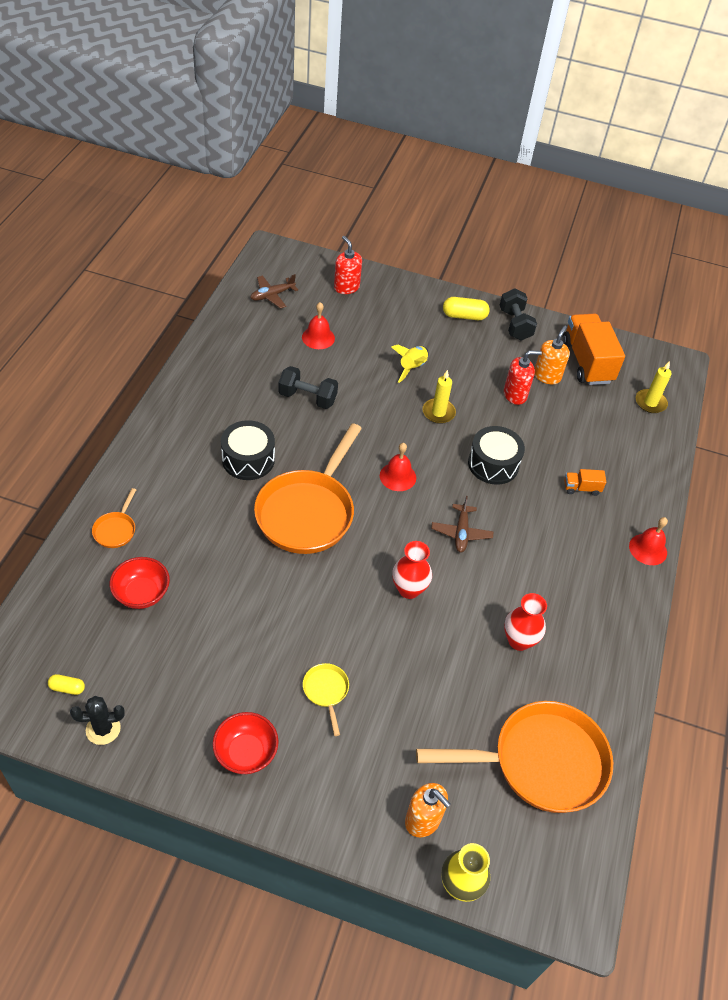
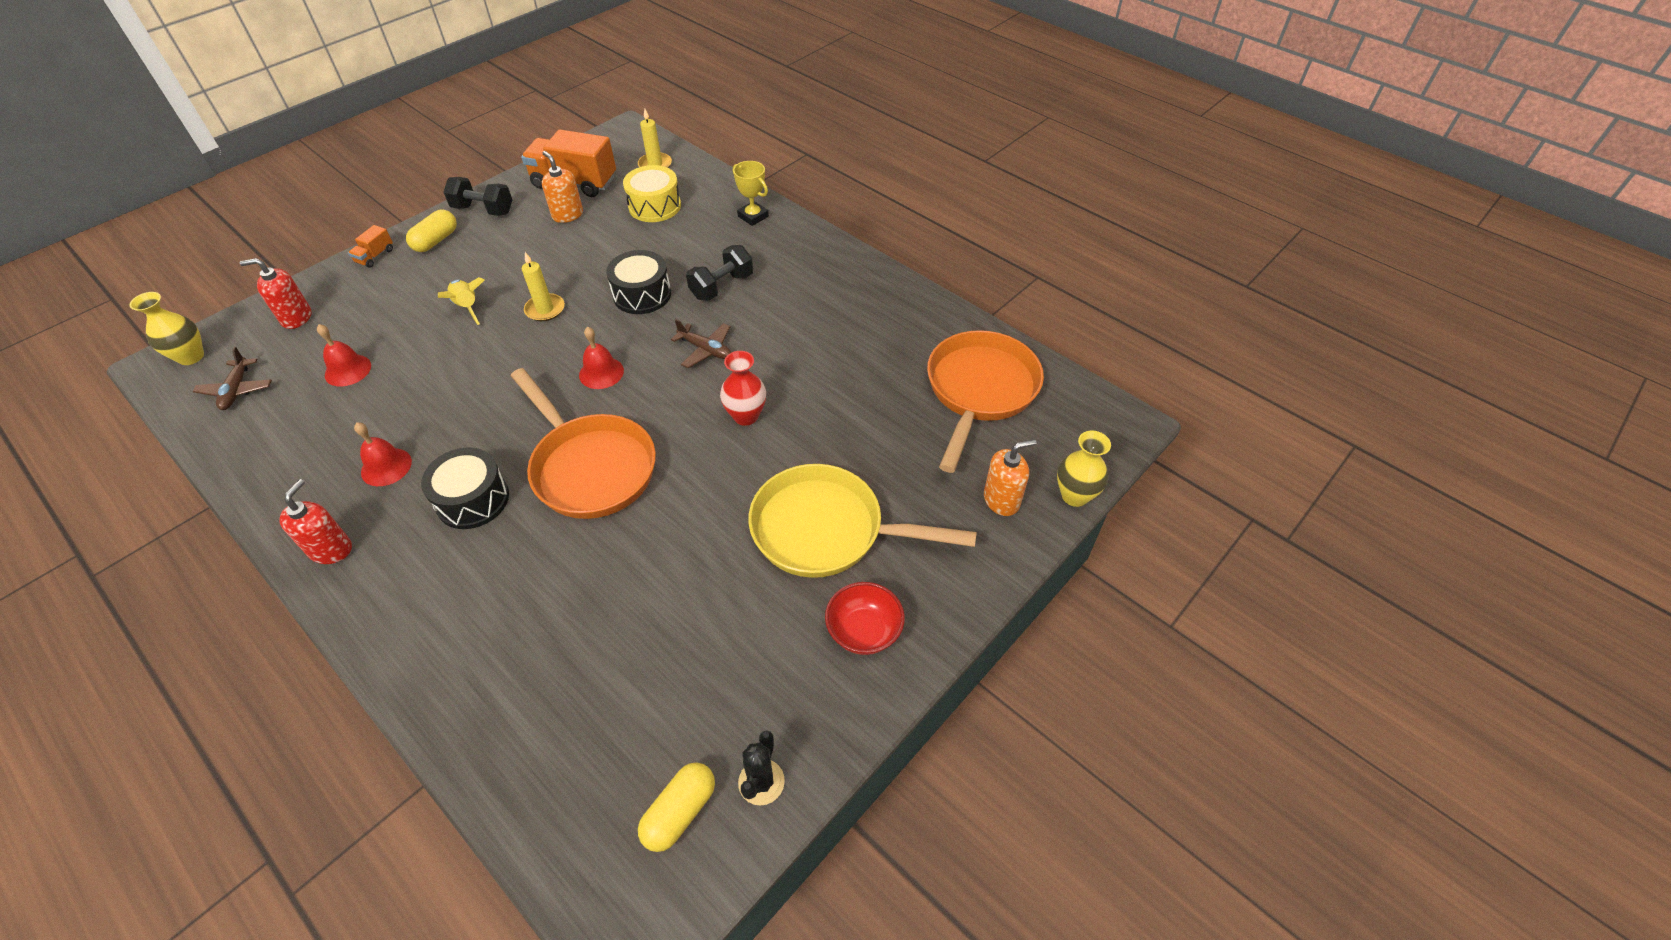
camera: 60 degrees left, 0 degrees up
(67, 688) = (680, 812): yellow capsule -> yellow capsule, size x1.76
(116, 530) = (471, 682): orange pan -> none
(142, 594) = (591, 679): red bowl -> none
(285, 259) = (191, 357): none -> yellow vase
(307, 398) = (429, 411): black dumbbell -> black dumbbell (722, 286)
(326, 691) = (826, 530): yellow pan -> yellow pan, size x2.40
(515, 395) = (571, 245): red soap dispenser -> red soap dispenser (331, 549)
(519, 640) = (850, 356): red vase -> none
(581, 488) = (715, 246): orange truck -> orange truck (375, 256)
(599, 426) = (654, 206): none -> yellow drum
(639, 499) = (753, 216): none -> yellow trophy
(648, 549) = (807, 233): red bell -> red bell (386, 467)

